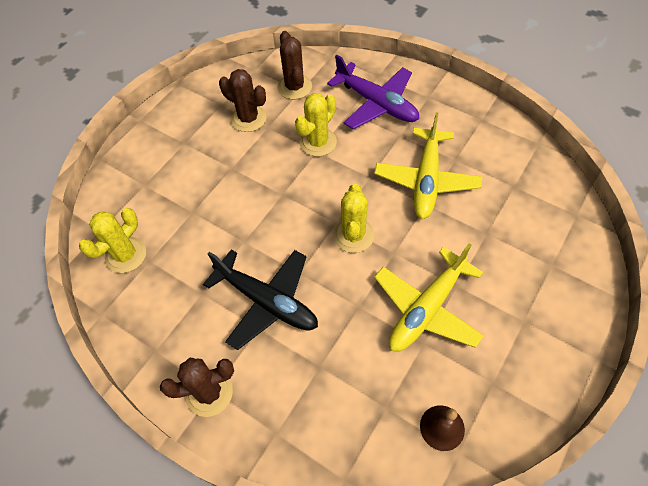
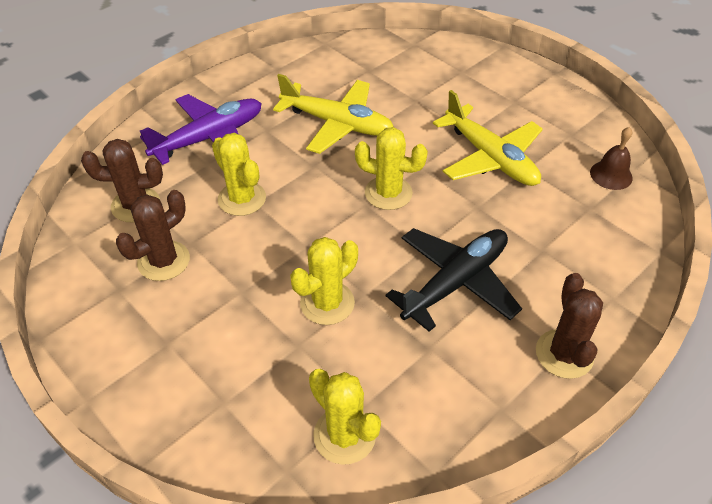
camera: 80 degrees left, 10 degrees down
(230, 220) = (327, 303): none -> yellow cactus

